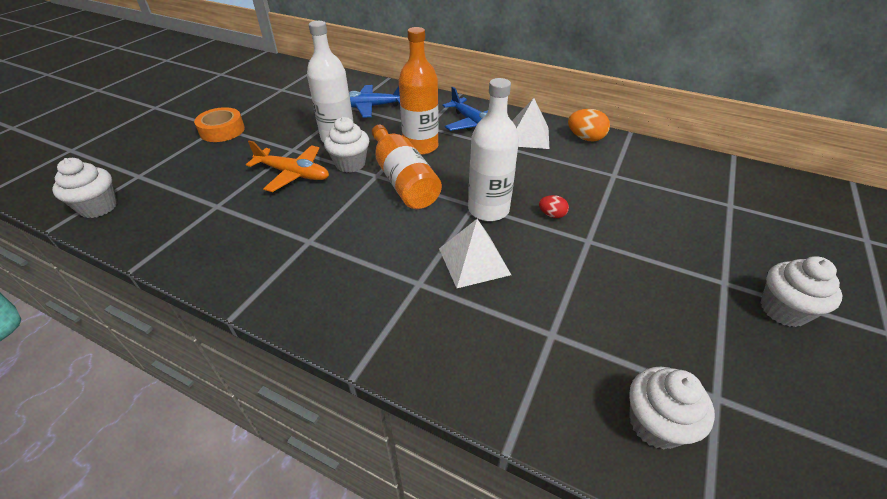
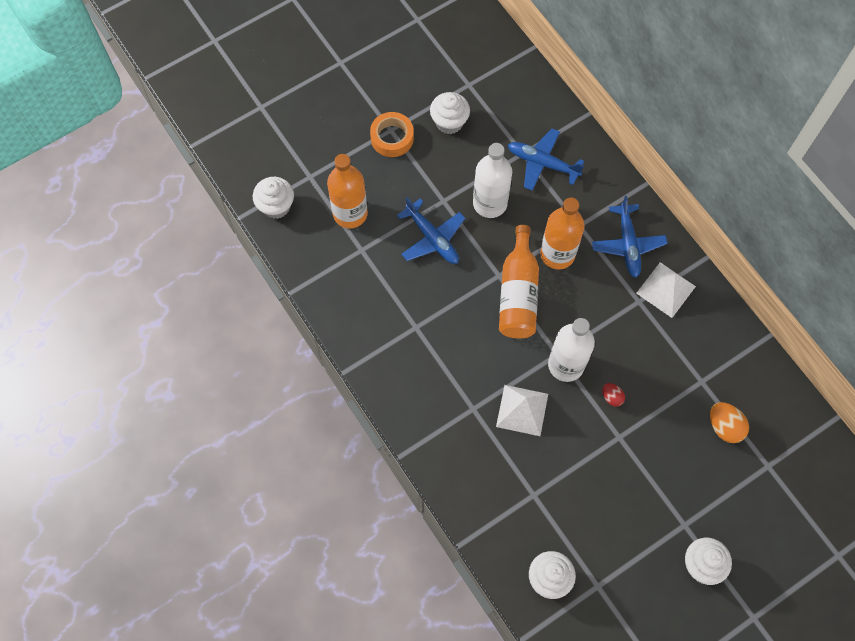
camera: 30 degrees right, 25 degrees up
(194, 185) = (350, 213): none -> orange bottle
(293, 174) = (432, 238): orange plane -> blue plane
(350, 164) = (484, 248): white cupcake -> white cupcake (449, 122)
(585, 138) = (718, 321): orange egg -> orange egg (724, 427)

